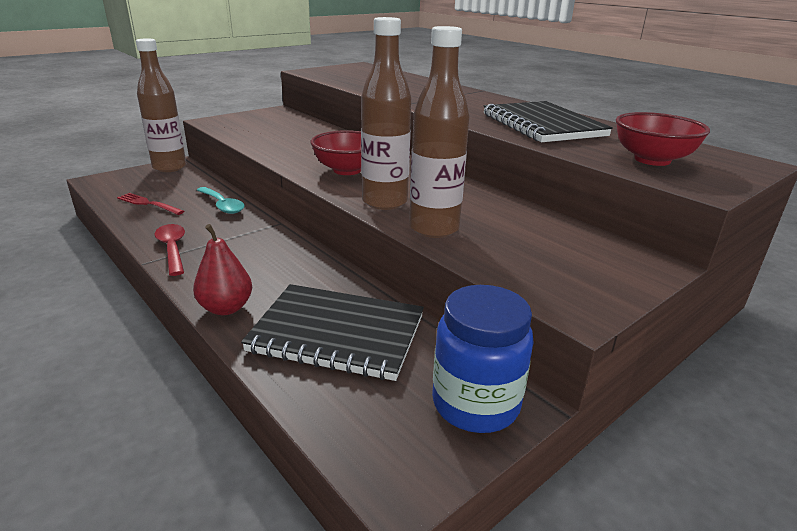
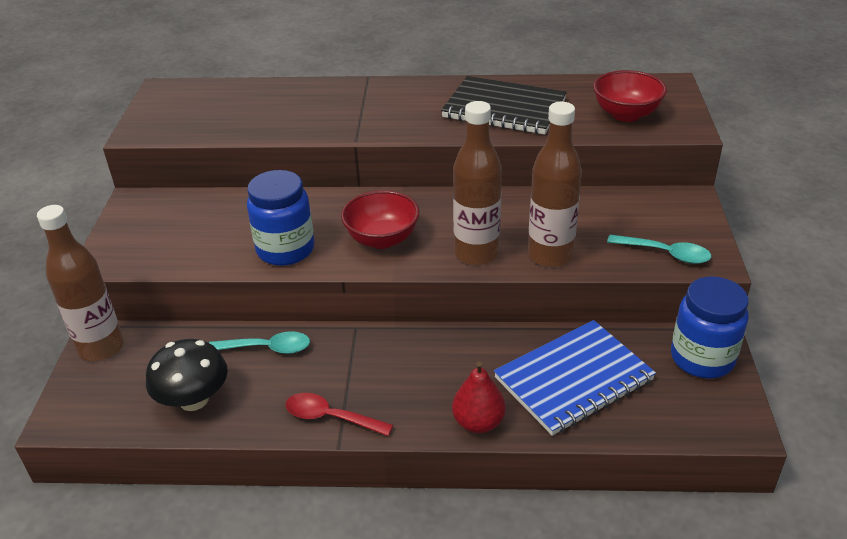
camera: 45 degrees left, 10 degrees up
(148, 204) = (194, 399): red fork -> black mushroom
(289, 151) = (285, 249): none -> blue jar
(337, 334) = (574, 379): black notebook -> blue notebook
(539, 279) = (665, 254): none -> turquoise spoon

